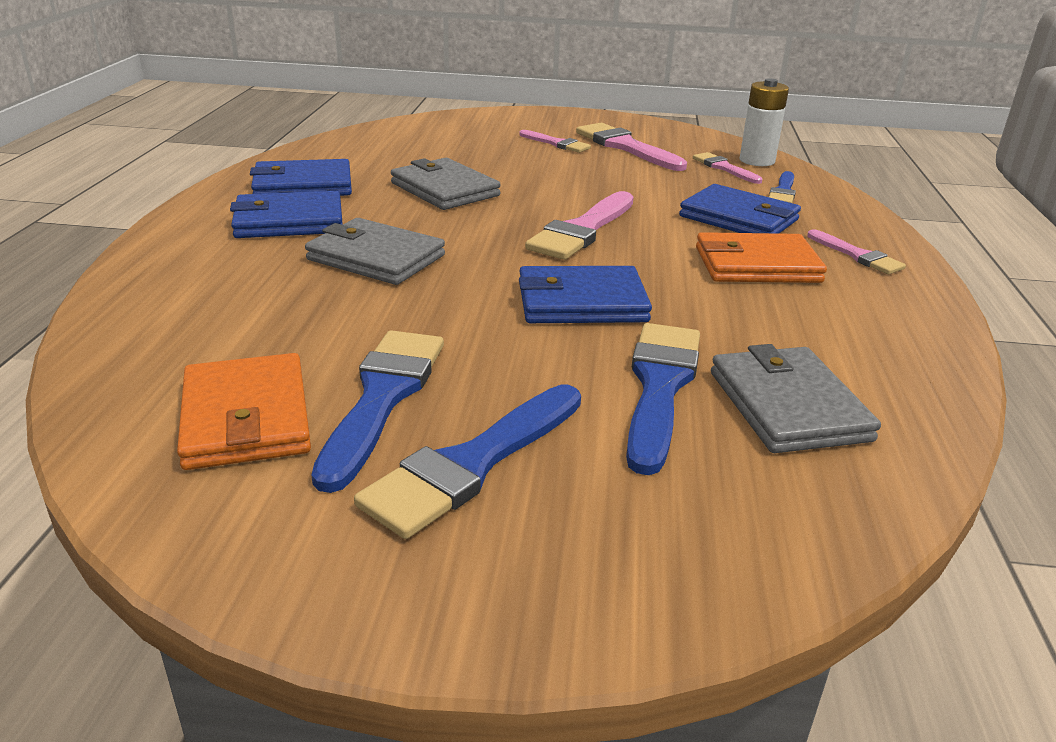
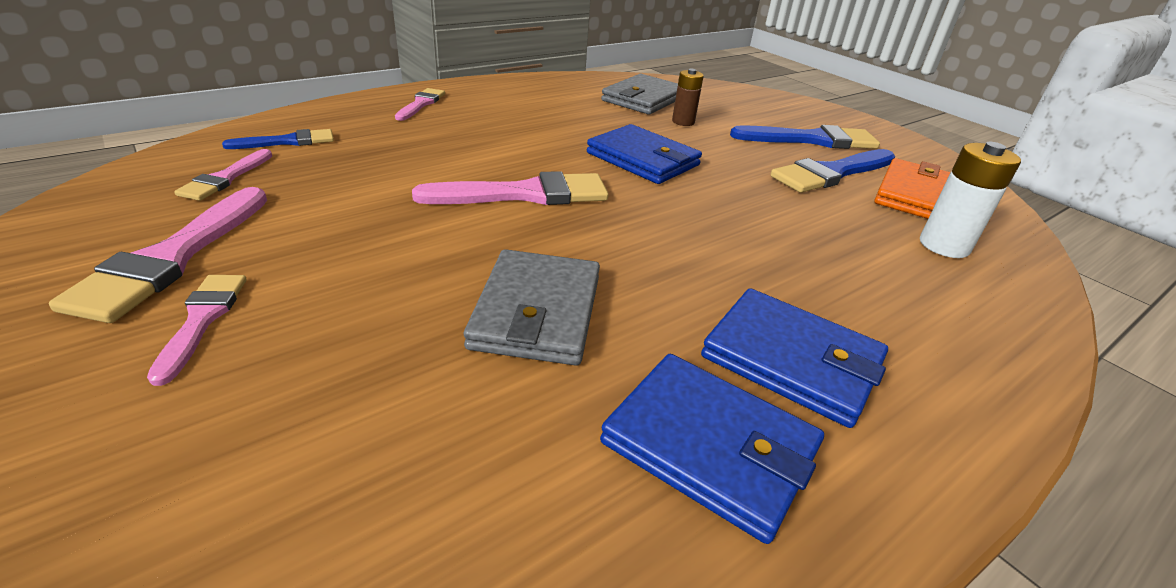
camera: 135 degrees left, 5 degrees up
(376, 257) = (740, 257): grey wallet -> none
(660, 387) = (683, 122): blue brush -> brown battery
(739, 218) = (395, 145): blue wallet -> none
(756, 265) = (489, 126): orange wallet -> none
(757, 161) = (172, 168): white battery -> white battery (944, 246)

